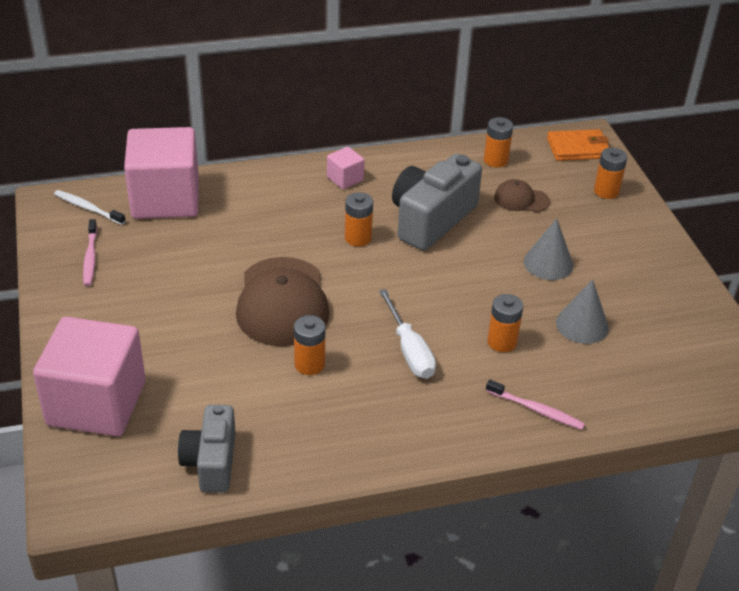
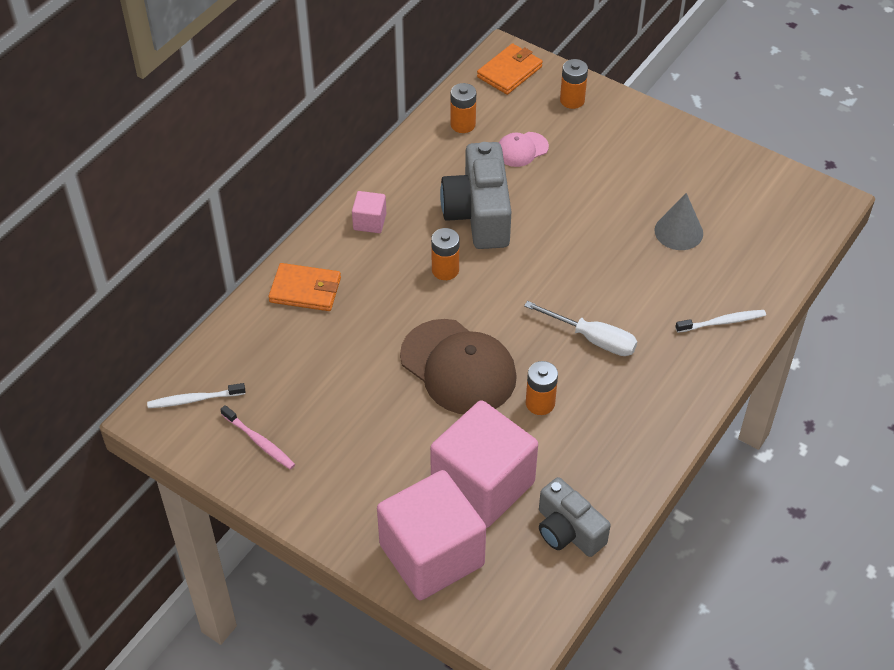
camera: 40 degrees left, 10 degrees up
(165, 199) = (249, 343): pink cube -> pink cube (482, 484)
(245, 192) = (305, 290): none -> orange wallet
(502, 342) = (644, 285): orange battery -> none
(521, 199) = (521, 149): brown cap -> pink cap
(536, 410) = (722, 322): pink toothbrush -> white toothbrush
(548, 263) = (602, 195): grey cone -> none

